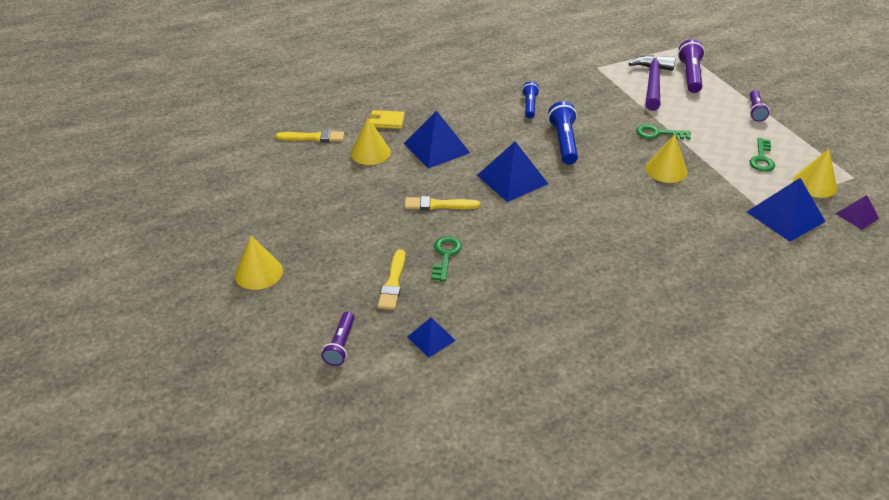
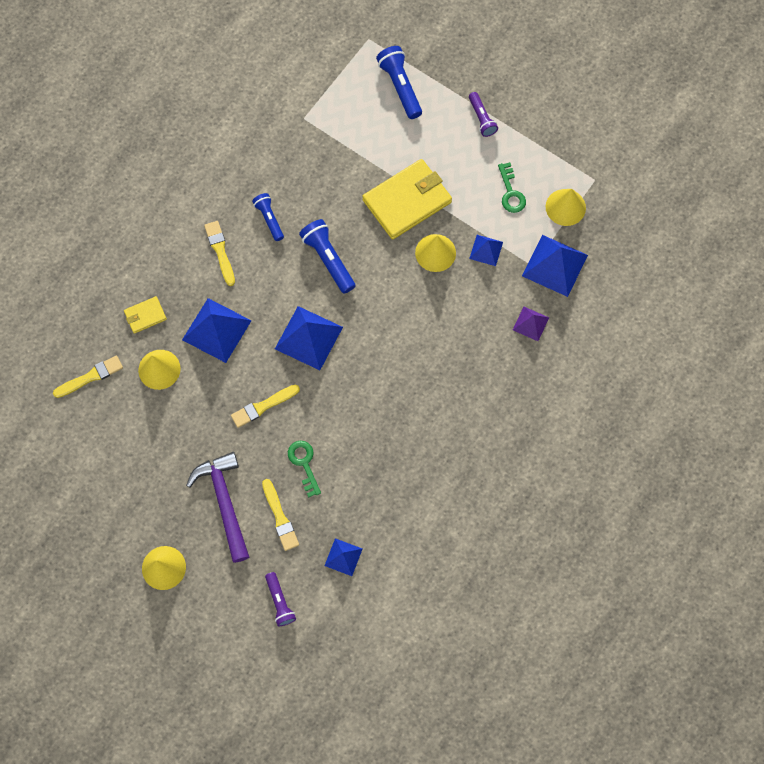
camera: 30 degrees left, 30 degrees up
(475, 109) = (220, 251): none -> yellow brush
(652, 83) = (369, 118): purple hammer -> purple hammer (224, 502)
(658, 133) = (407, 201): green key -> yellow wallet
(690, 75) = (400, 87): purple flashlight -> blue flashlight
(717, 184) = (486, 250): none -> blue pyramid
(857, 216) = (610, 234): purple pyramid -> purple pyramid (530, 323)

